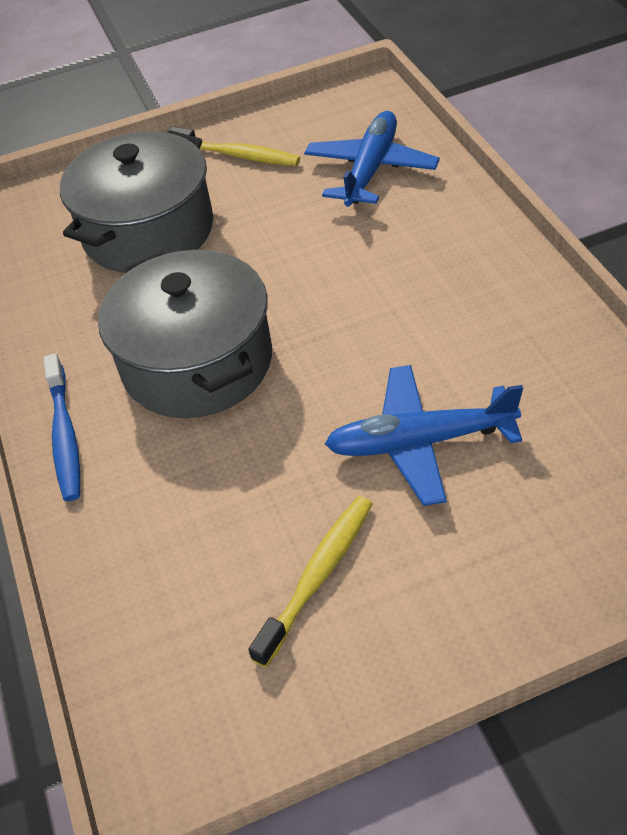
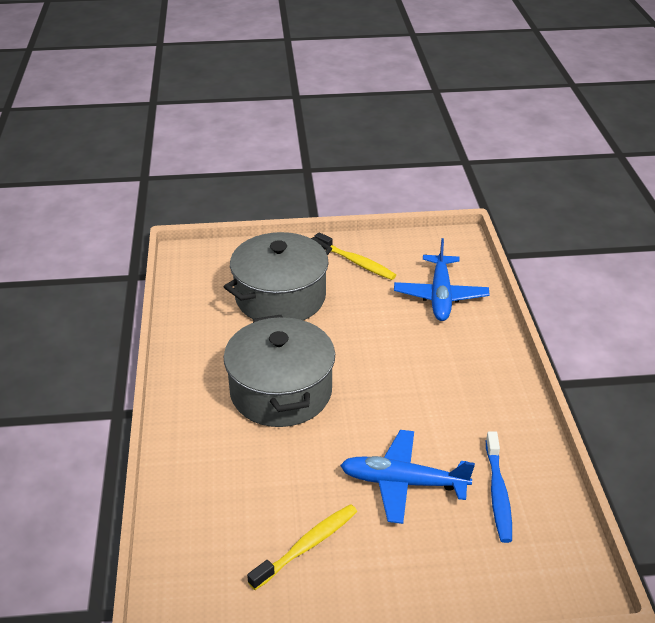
camera: 10 degrees right, 10 degrees down
(64, 435) = (183, 414): blue toothbrush -> blue toothbrush (497, 492)
(371, 170) = (440, 295): blue plane -> blue plane turned 150 degrees clockwise

